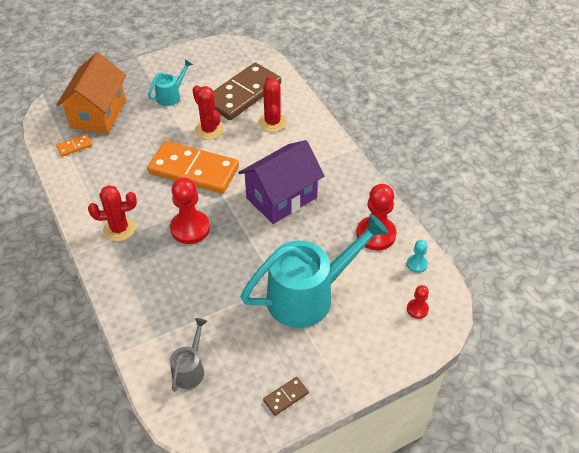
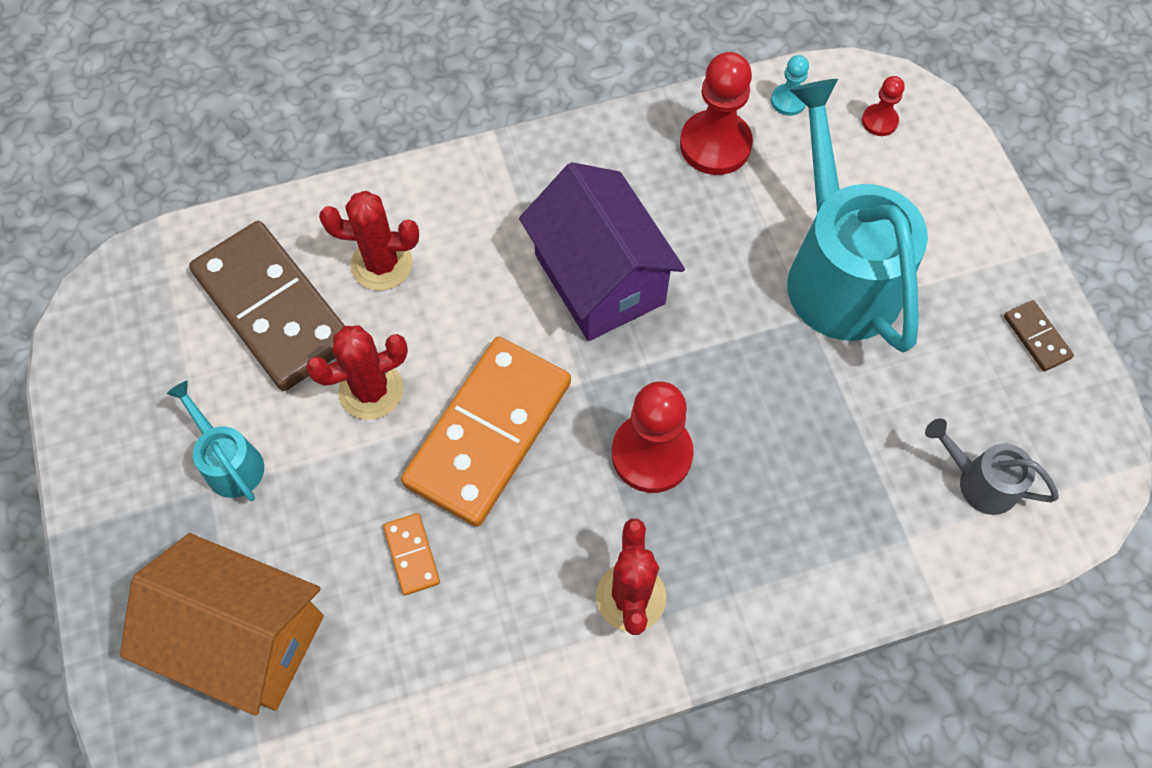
camera: 80 degrees left, 15 degrees up
(74, 146) = (348, 698): orange domino -> orange domino (412, 555)

